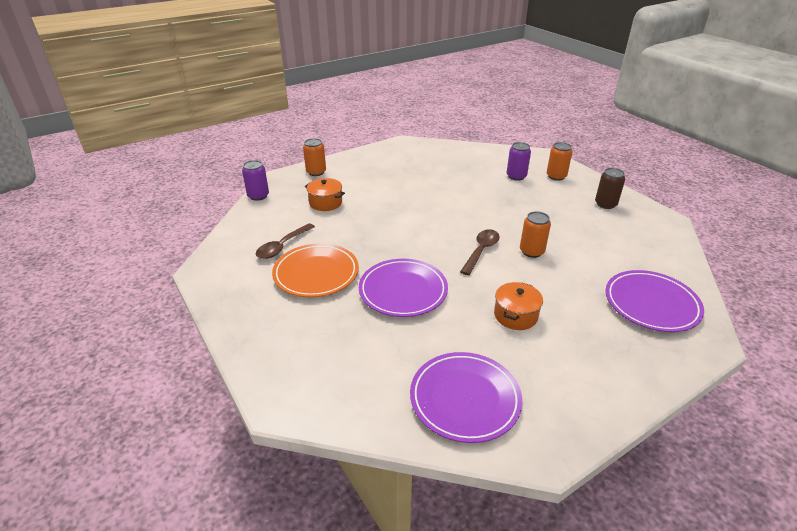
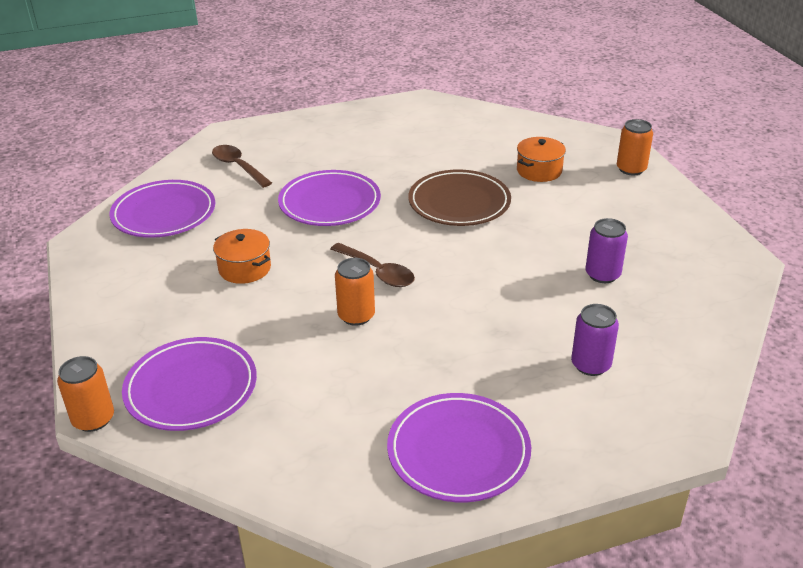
camera: 105 degrees right, 0 degrees up
(258, 196) = (568, 128): purple can -> purple can (602, 274)
(282, 246) = (447, 139): brown spoon -> brown spoon (238, 167)
(316, 273) = (387, 156): orange plate -> none
(380, 229) = (459, 203): none -> brown plate
(556, 176) = (583, 420): orange can -> orange can (93, 419)
(605, 204) = (458, 451): brown can -> purple plate

